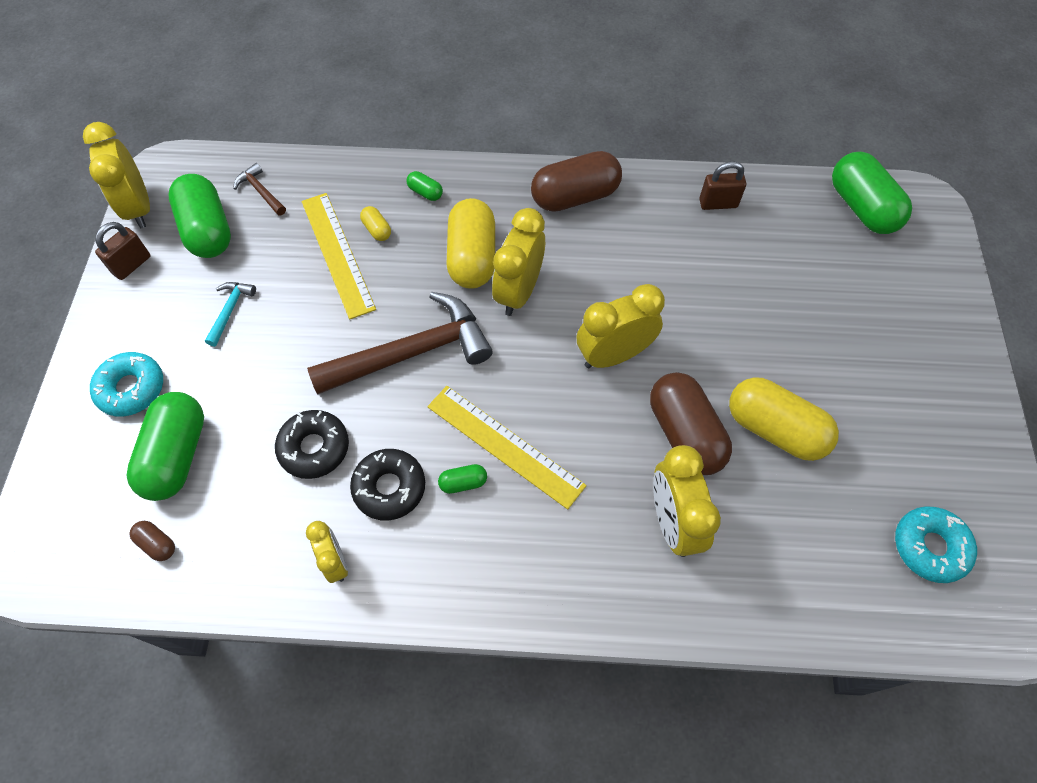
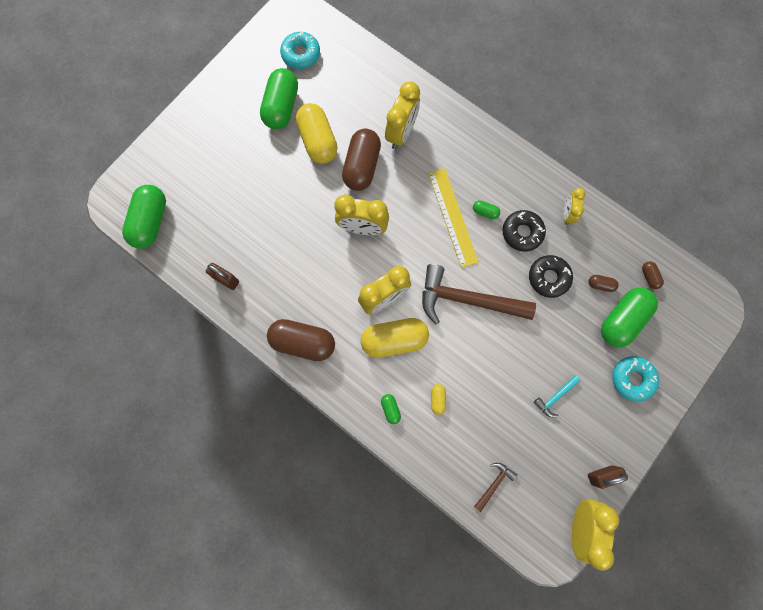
camera: 145 degrees left, 15 degrees up
(207, 230) = (542, 472): green capsule -> green capsule (281, 107)
(231, 485) = (600, 285): none -> brown capsule
(260, 191) = (494, 484): brown hammer -> brown hammer turned 135 degrees counterclockwise
(338, 254) = (471, 397): yellow ruler -> none
(472, 257) = (394, 340): yellow capsule -> yellow capsule turned 45 degrees clockwise

